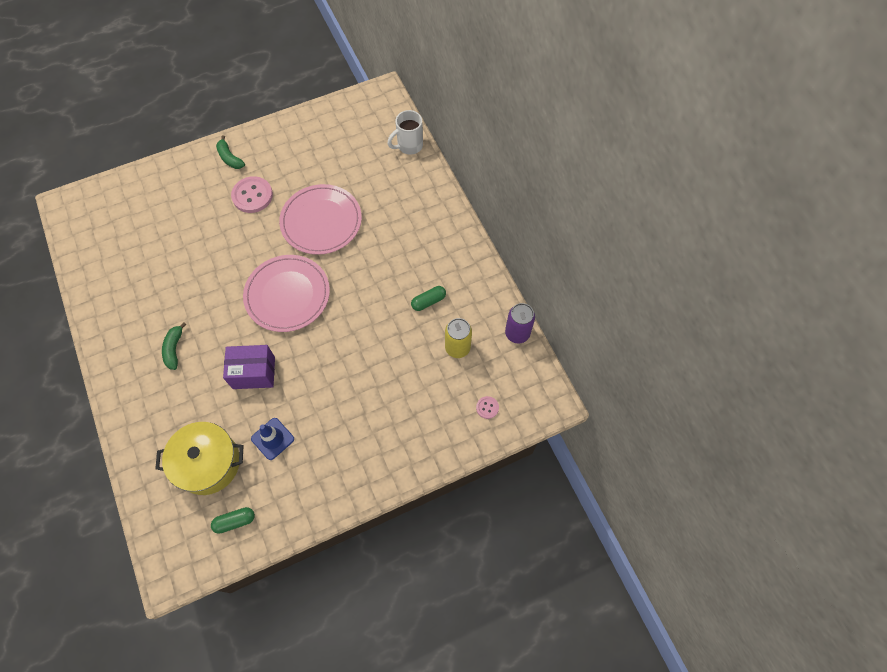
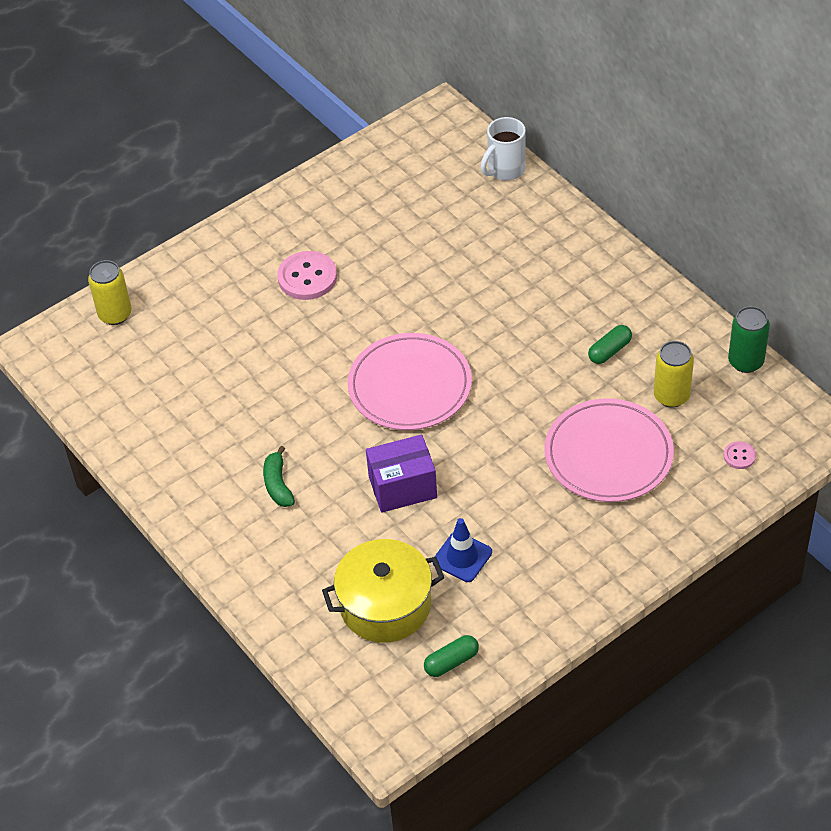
camera: 10 degrees left, 15 degrees down
(121, 193) = (115, 314): none -> yellow can
(230, 158) = (254, 238): green banana -> none
(321, 221) = (419, 288): pink plate -> pink plate (608, 454)
(517, 333) = (745, 362): purple can -> green can

